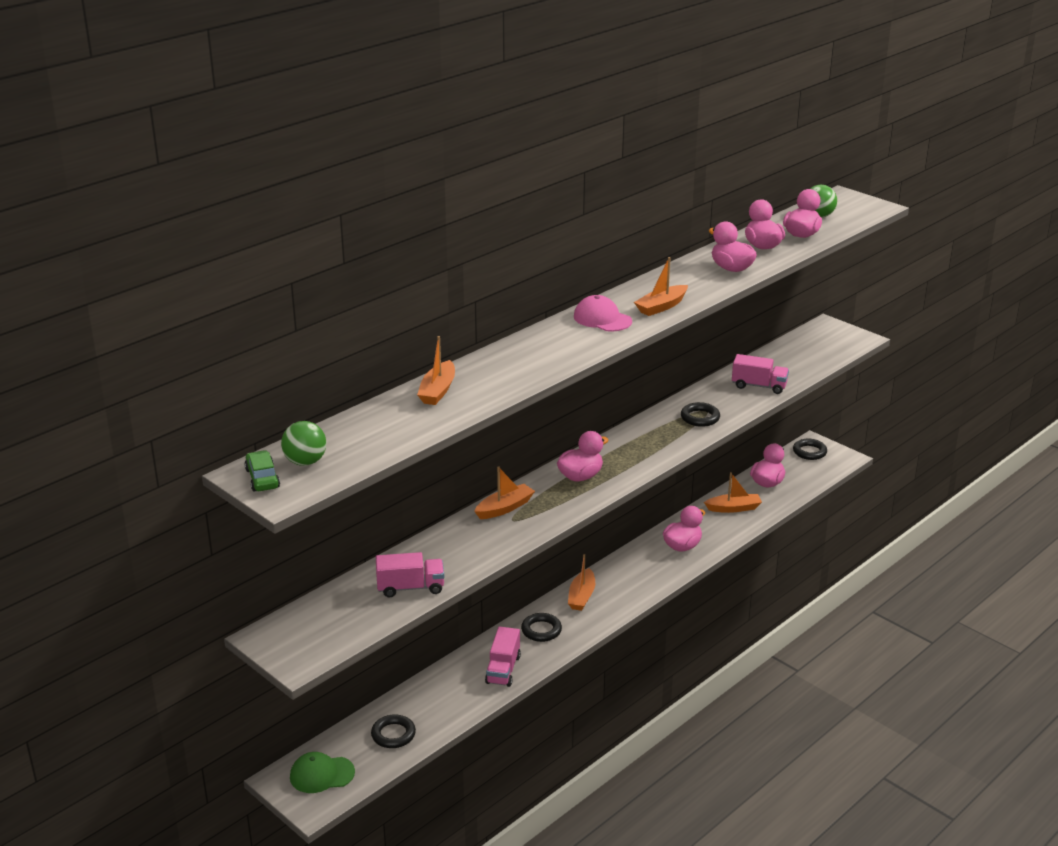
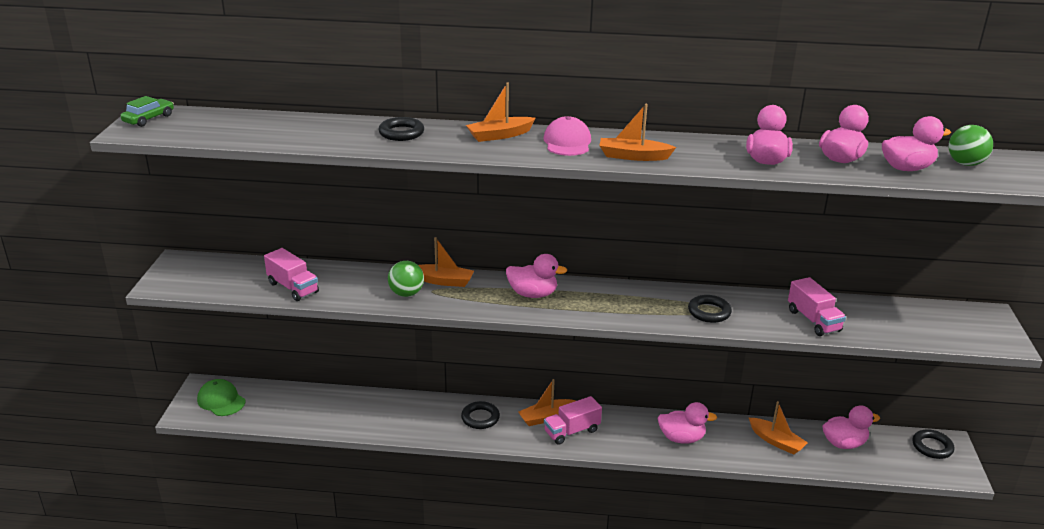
camera: 50 degrees right, 0 degrees up
(305, 462) = (187, 123): green ball -> green ball (406, 293)
(393, 734) = (290, 409): black ring -> black ring (401, 133)
(438, 391) = (350, 127): orange boat -> orange boat (499, 135)
(503, 669) = (413, 423): pink truck -> pink truck (572, 431)

